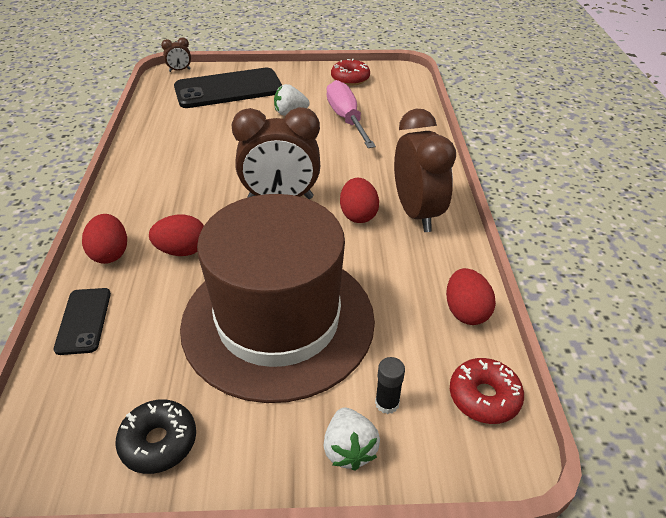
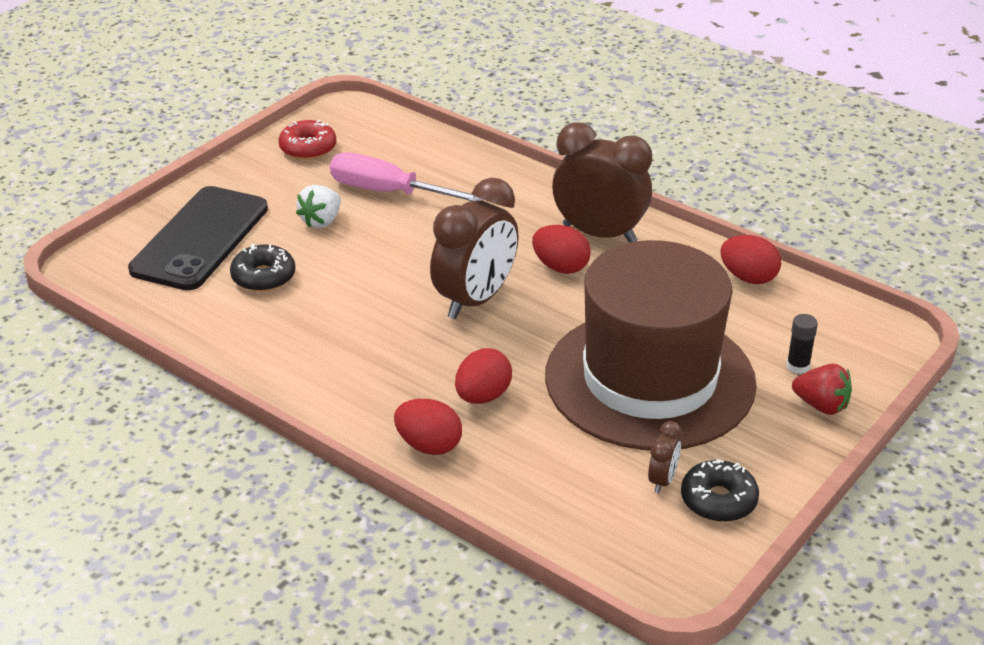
camera: 50 degrees left, 5 degrees down
(83, 321) = (517, 496): black phone -> none
(179, 70) = (90, 255): brown clock -> brown clock (662, 480)
(217, 121) = (263, 277): none -> black donut
(349, 449) = (821, 405): white strawberry -> red strawberry
(484, 397) = (838, 318): red donut -> none

